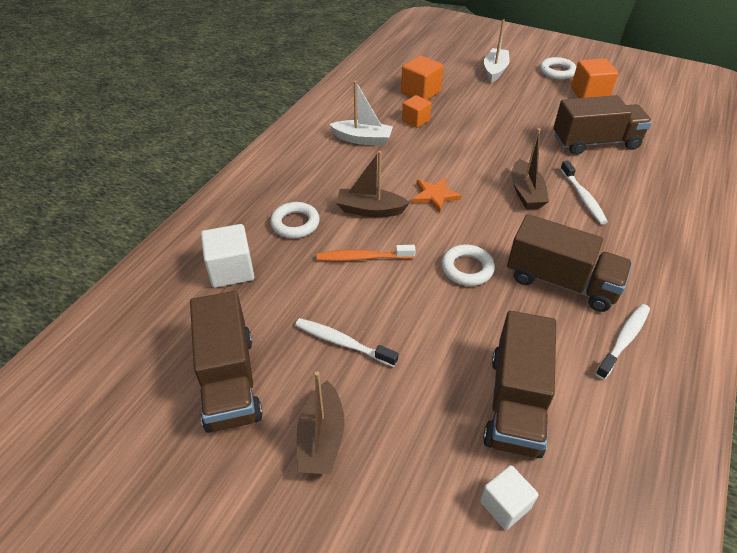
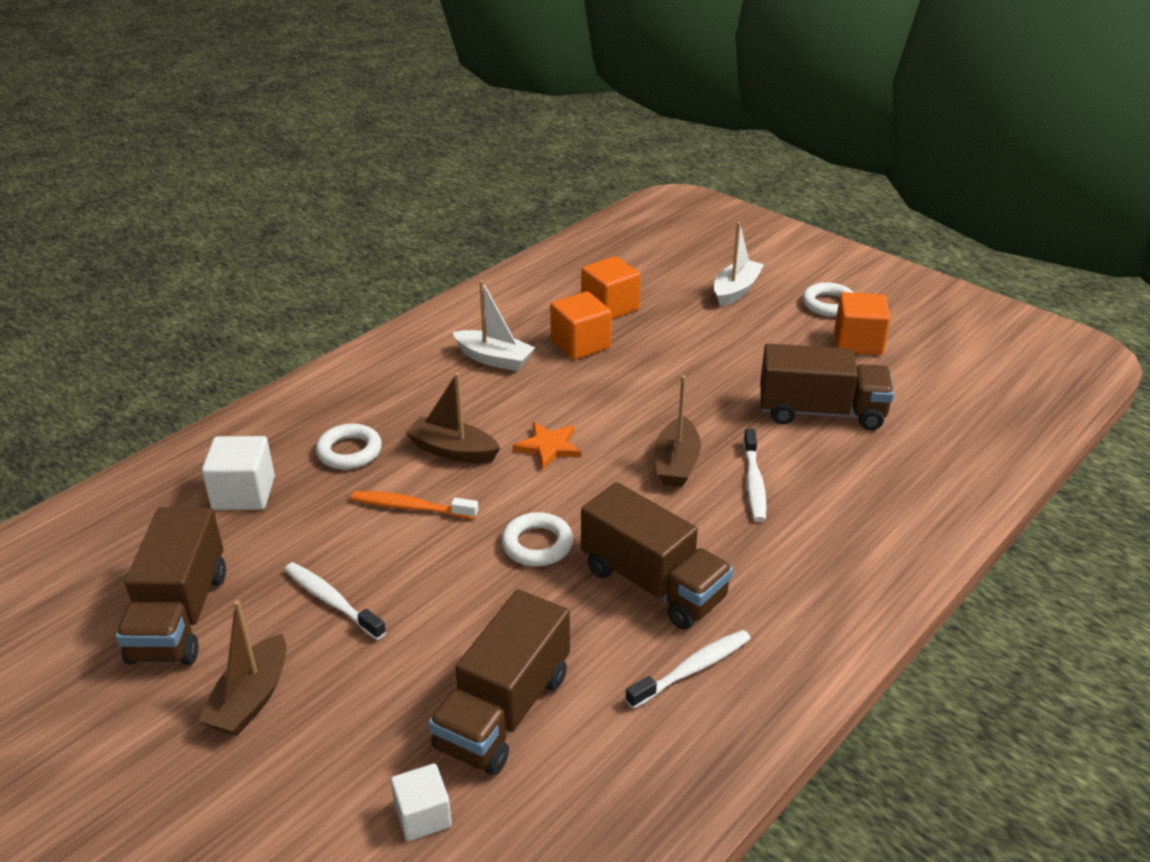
camera: 15 degrees right, 10 degrees down
(415, 120) = (580, 344): orange cube -> orange cube, size x1.52

